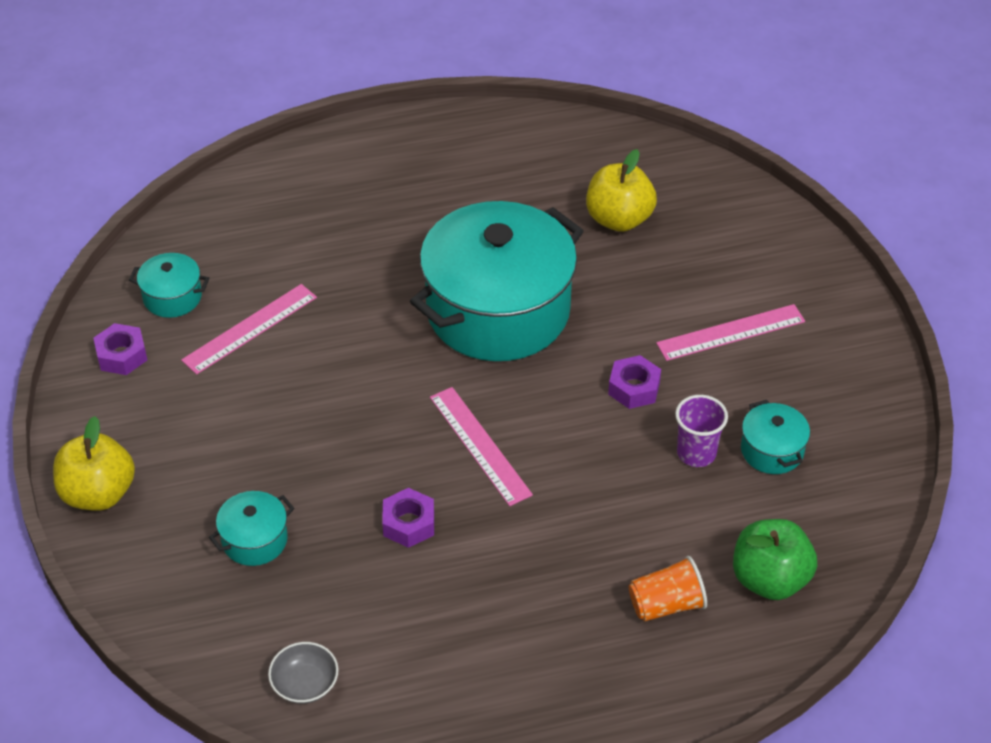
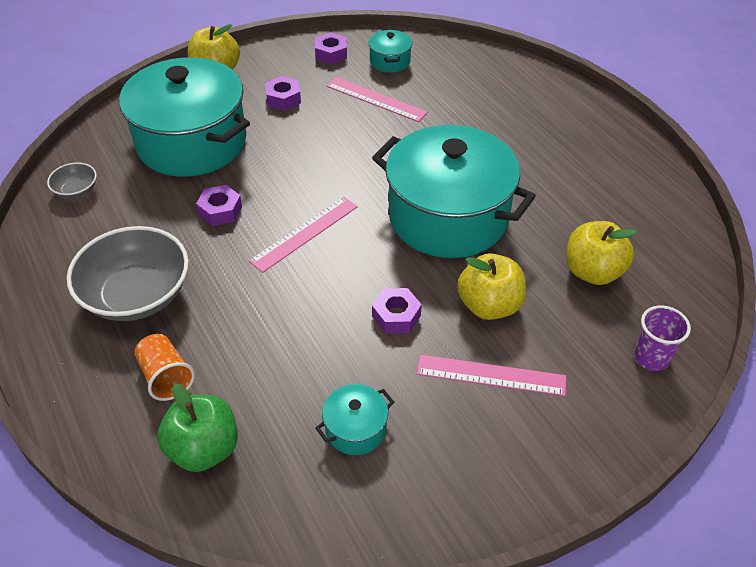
camera: 75 degrees right, 0 degrees up
(202, 425) = (283, 99): none -> purple nut
(254, 540) = (192, 142): turquoise pot -> turquoise pot, size x2.43
(530, 624) = (137, 295): none -> grey bowl
(641, 310) = (489, 306): none -> yellow apple
(696, 453) = (335, 372): purple cup -> purple cup (651, 358)
(731, 332) = (491, 375): pink ruler -> pink ruler turned 45 degrees counterclockwise

